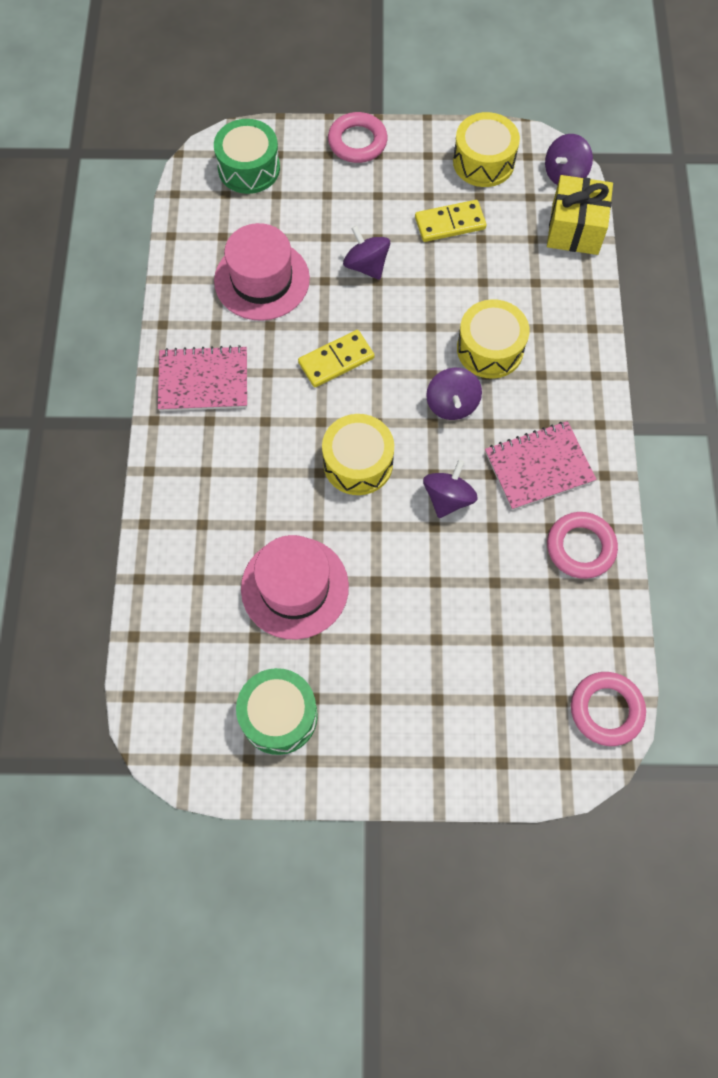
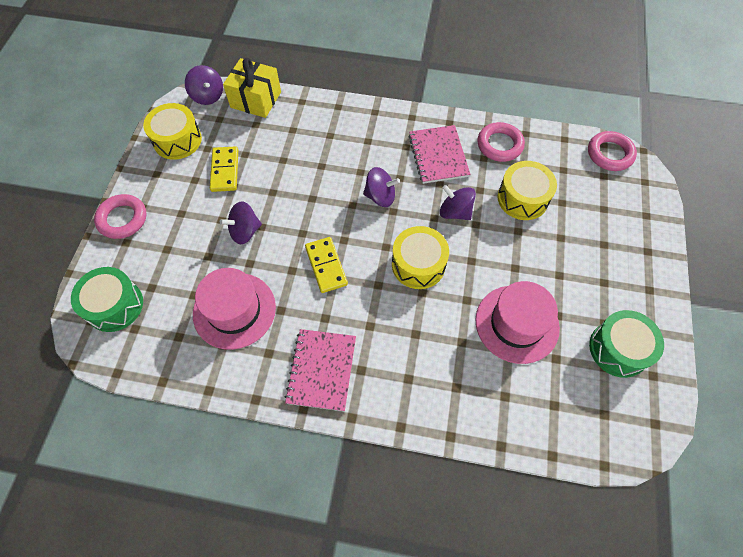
camera: 80 degrees left, 5 degrees down
(490, 349) = (340, 166): yellow drum -> yellow drum (522, 198)

